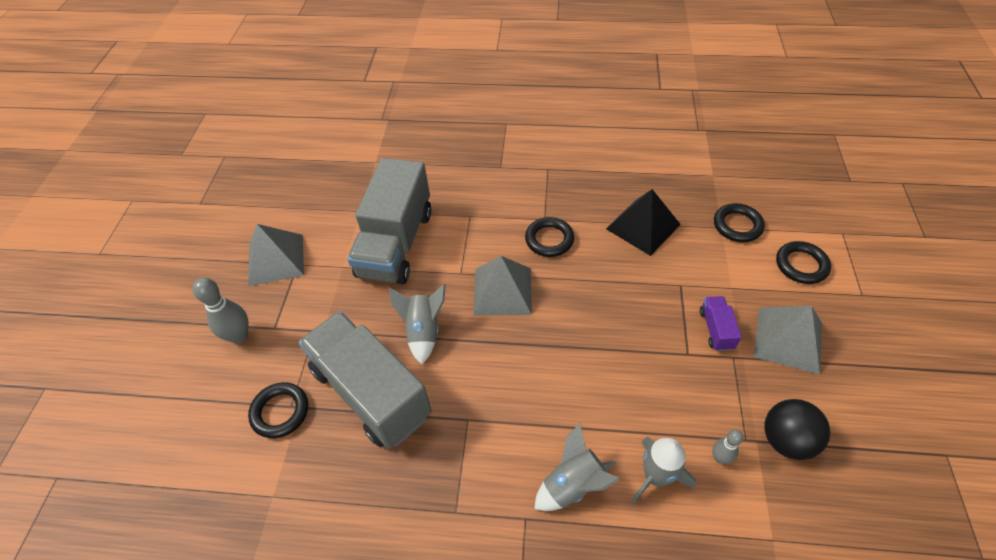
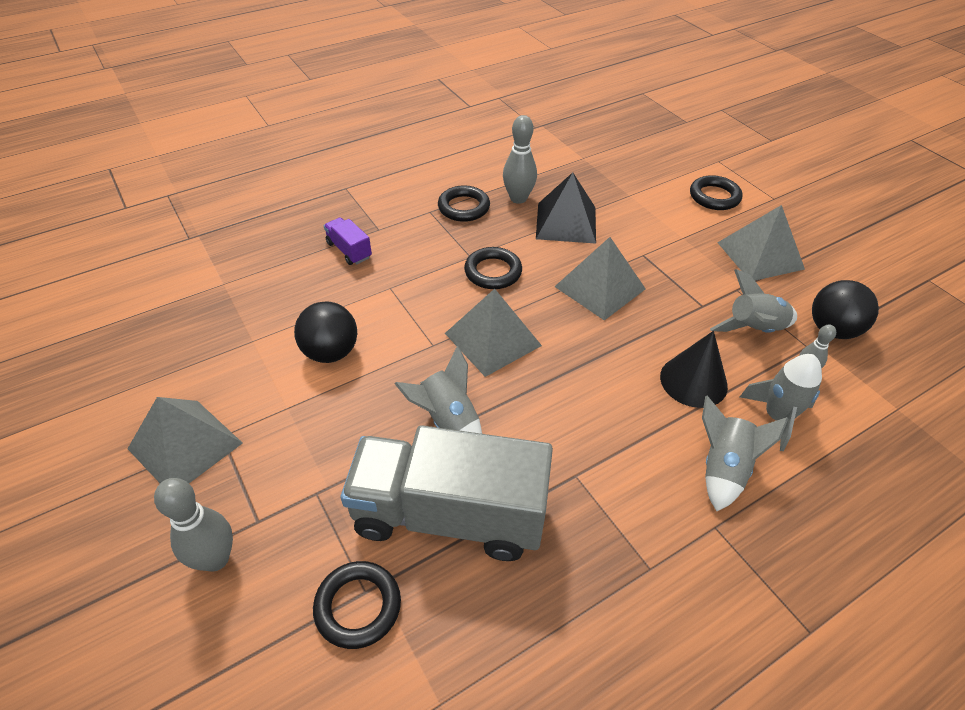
camera: 40 degrees left, 5 degrees down
(396, 243) = (331, 352): grey truck -> black ball
(617, 294) = (599, 287): none -> grey pyramid
(617, 408) = (693, 381): none -> black cone
(624, 188) = (518, 198): none -> grey bowling pin
(712, 398) = (754, 329): none -> grey rocket
(716, 329) = (704, 275): purple truck -> purple truck (349, 250)
(737, 225) = (640, 188): black ring -> black ring (463, 207)

